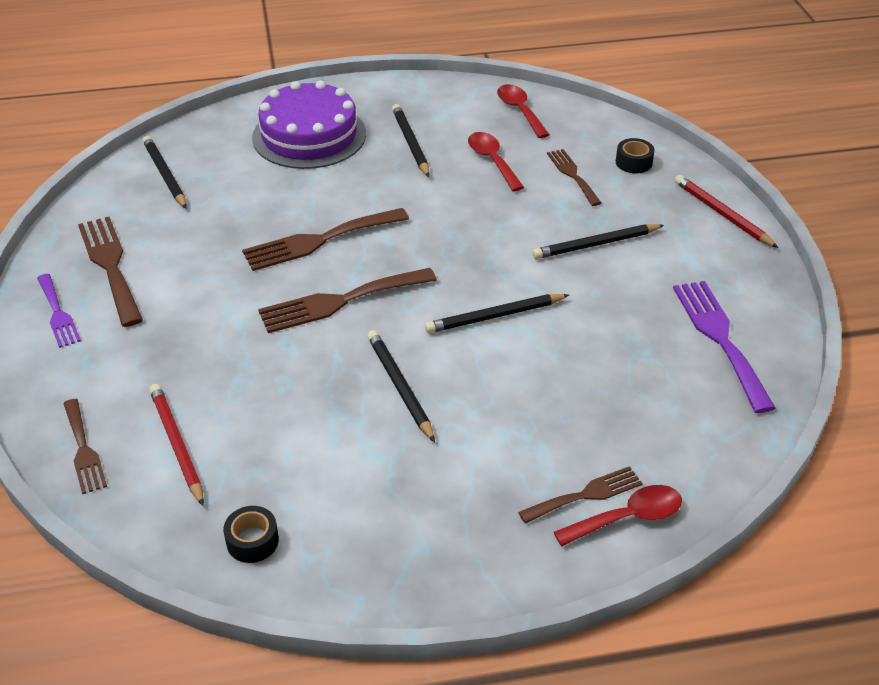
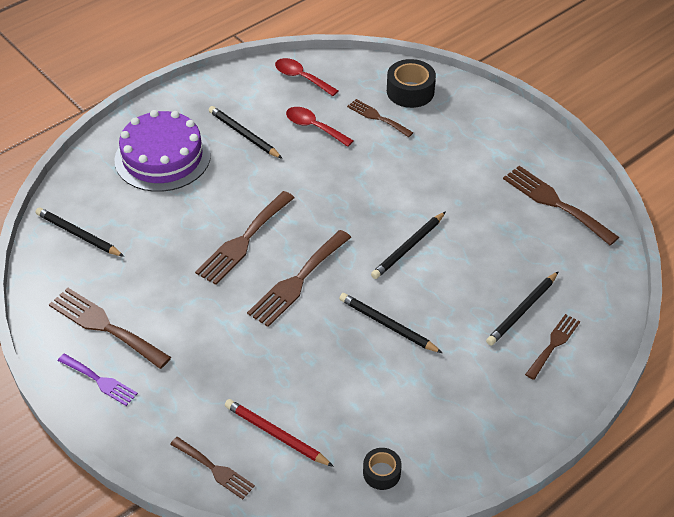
camera: 30 degrees left, 5 degrees up
(596, 244) = (432, 166): black pencil -> black pencil (522, 310)
(627, 518) = (587, 347): red spoon -> none
(633, 162) = (410, 91): black tape -> black tape, size x1.69
(720, 338) = (555, 203): purple fork -> brown fork
(722, 214) = (494, 110): red pencil -> none

